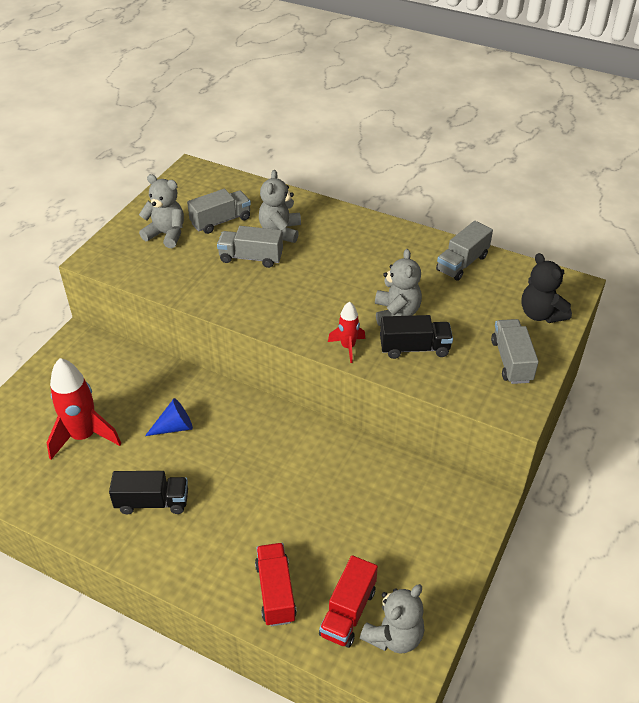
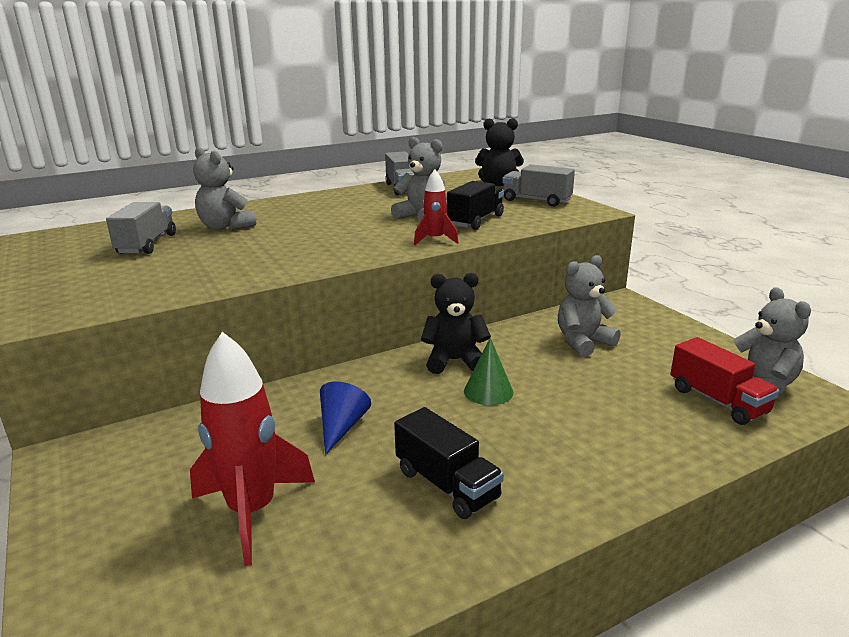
camera: 55 degrees left, 20 degrees down
(152, 502) = (447, 484): black truck -> black truck turned 105 degrees clockwise
(166, 234) = (98, 271): grey teddy bear -> grey teddy bear (583, 342)
(251, 258) = (233, 245): grey truck -> none
(264, 476) = (488, 391): none -> green cone
(275, 592) = (665, 436): red truck -> none
(291, 439) = (454, 361): none -> black teddy bear

